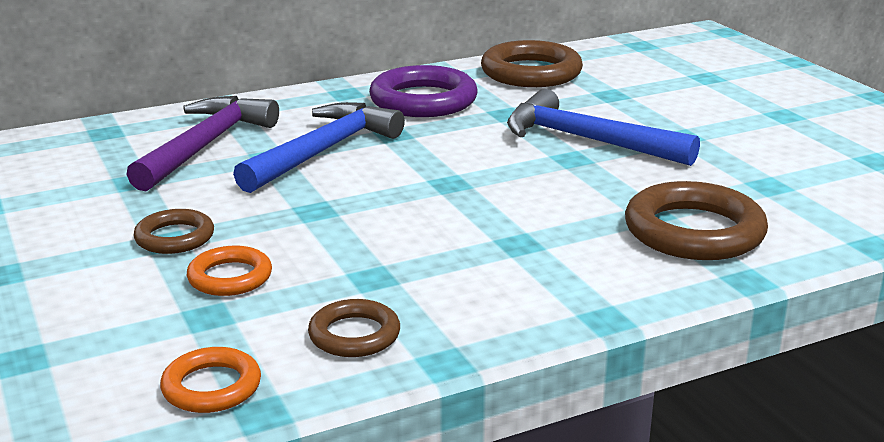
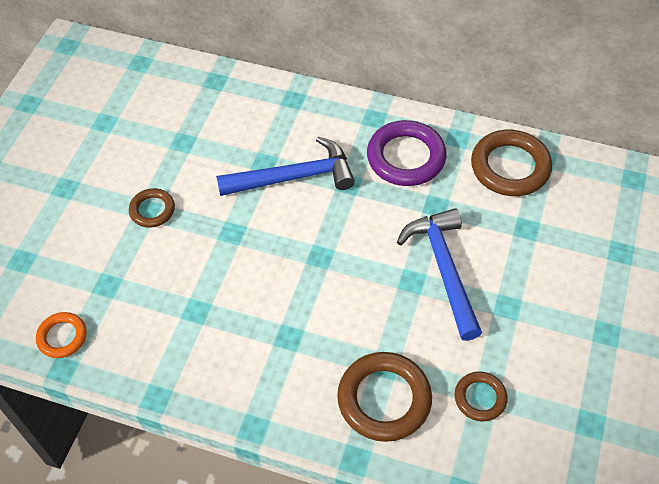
camera: 45 degrees right, 30 degrees up
(205, 146) = (245, 129): purple hammer -> none
(230, 277) = (142, 262): orange ring -> none
(354, 335) = (144, 348): brown ring -> brown ring (480, 398)

